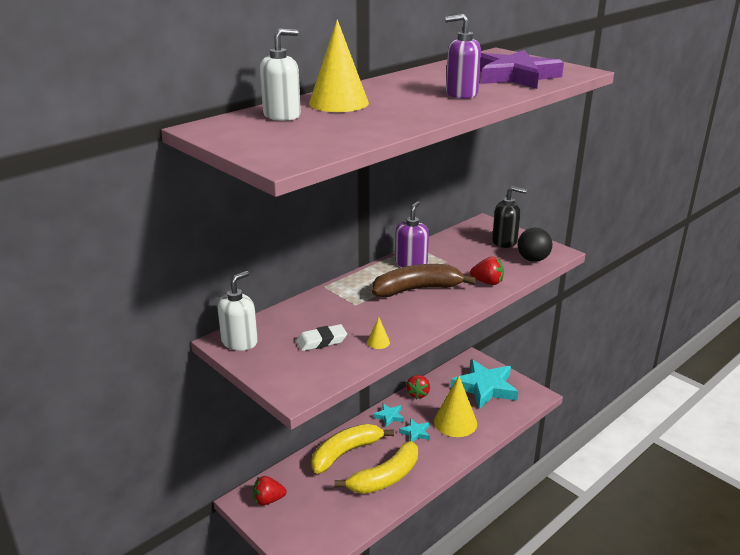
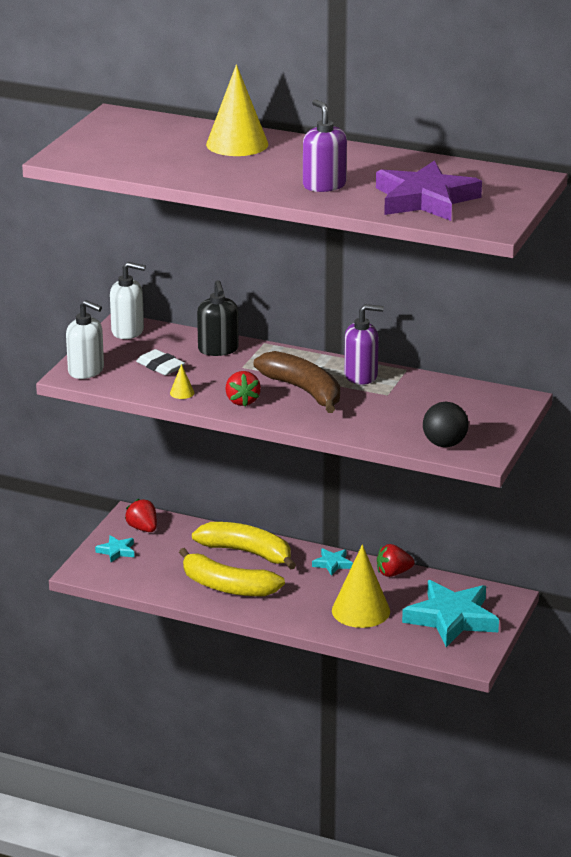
camera: 65 degrees right, 0 degrees up
(282, 115) = (177, 132): white soap dispenser -> white soap dispenser (86, 371)
(415, 433) = (318, 588): turquoise star -> turquoise star (116, 551)
(487, 282) = (358, 426): red strawberry -> red strawberry (242, 401)
(504, 241) = (476, 420): black soap dispenser -> black soap dispenser (218, 349)

